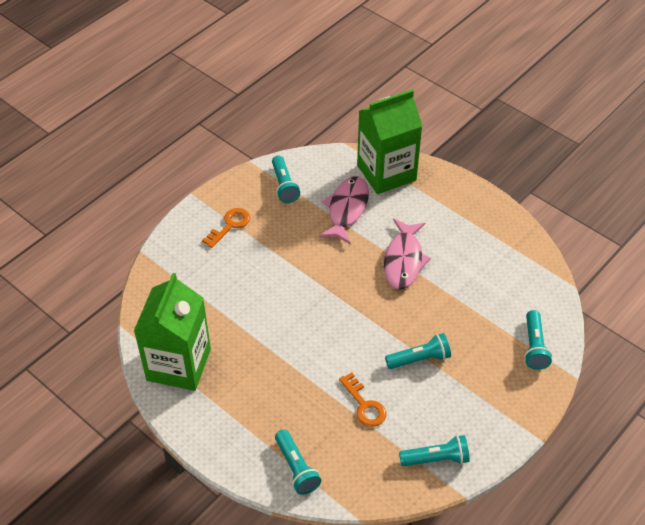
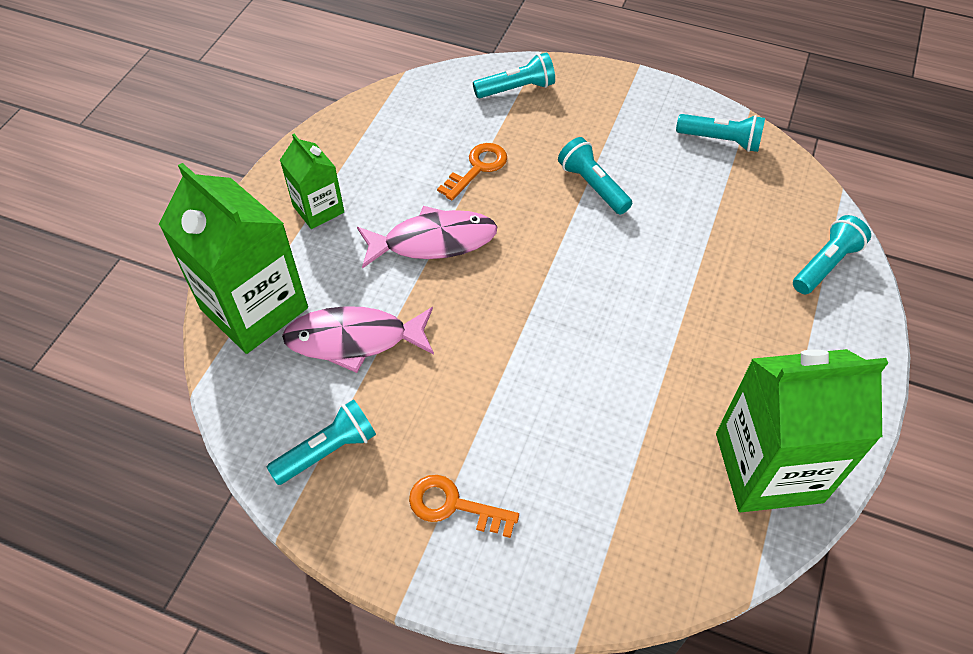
camera: 110 degrees left, 5 degrees up
(364, 405) = (693, 222): orange key -> orange key (477, 168)
(436, 458) = (721, 140): turquoise flashlight -> turquoise flashlight turned 135 degrees clockwise
(451, 212) = (318, 209): none -> green carton

